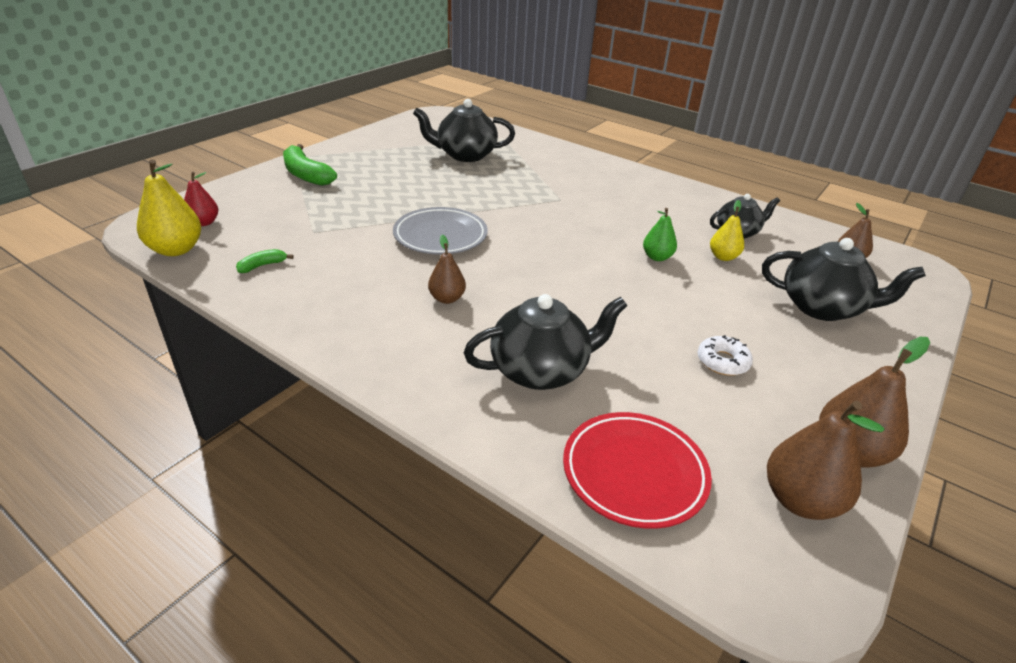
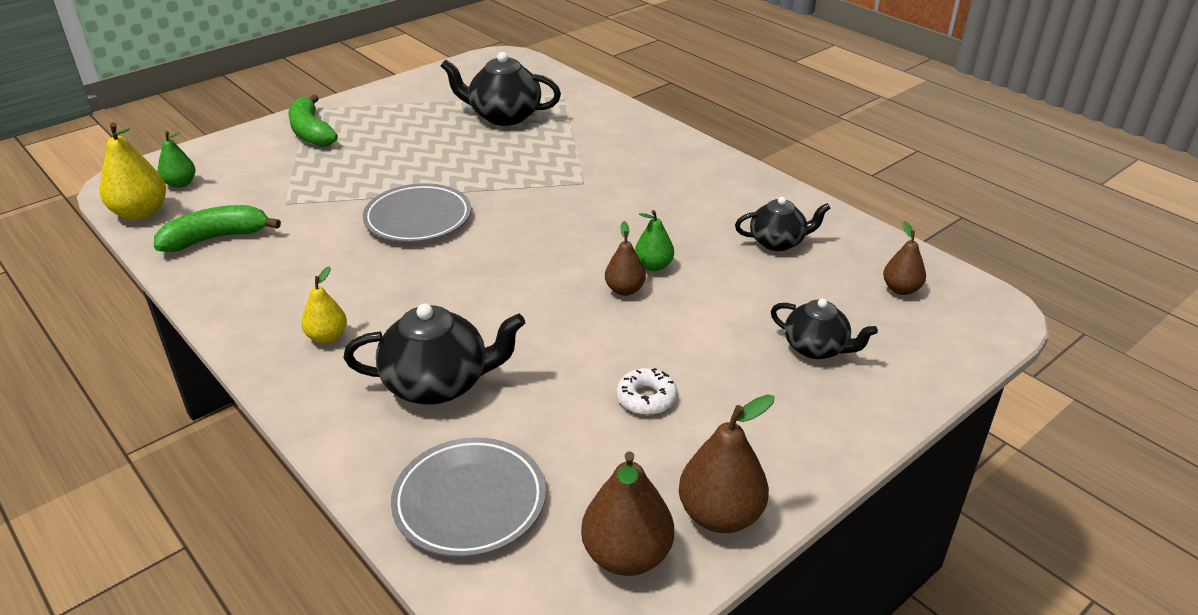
camera: 15 degrees right, 0 degrees up
(204, 222) = (180, 184): red pear -> green pear
(262, 266) = (216, 238): green banana -> green banana, size x1.99
(447, 298) = (385, 293): brown pear -> brown pear (625, 290)
(634, 473) = (469, 502): red plate -> grey plate
(723, 257) = (736, 273): yellow pear -> yellow pear (327, 337)
(822, 308) = (816, 348): black teapot -> black teapot, size x0.64

